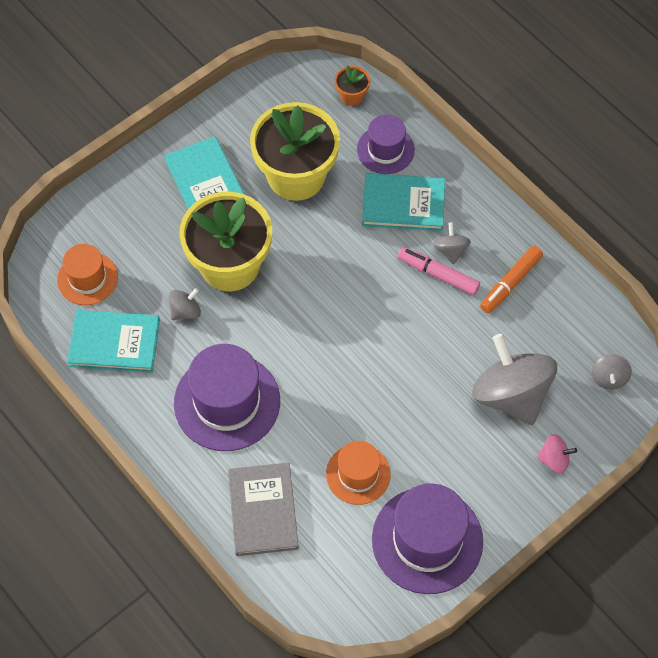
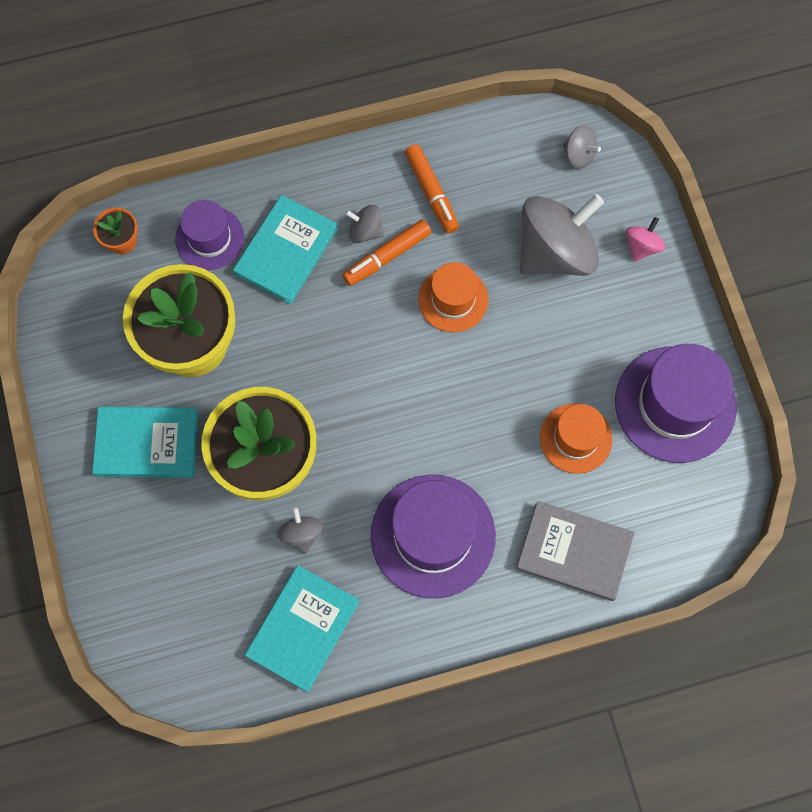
camera: 65 degrees left, 10 degrees up
(87, 278) = (205, 626): orange hat -> orange hat (453, 299)
(438, 275) = (387, 256): pink marker -> orange marker
(511, 394) = (555, 252): grey spinning top -> grey spinning top turned 150 degrees clockwise

